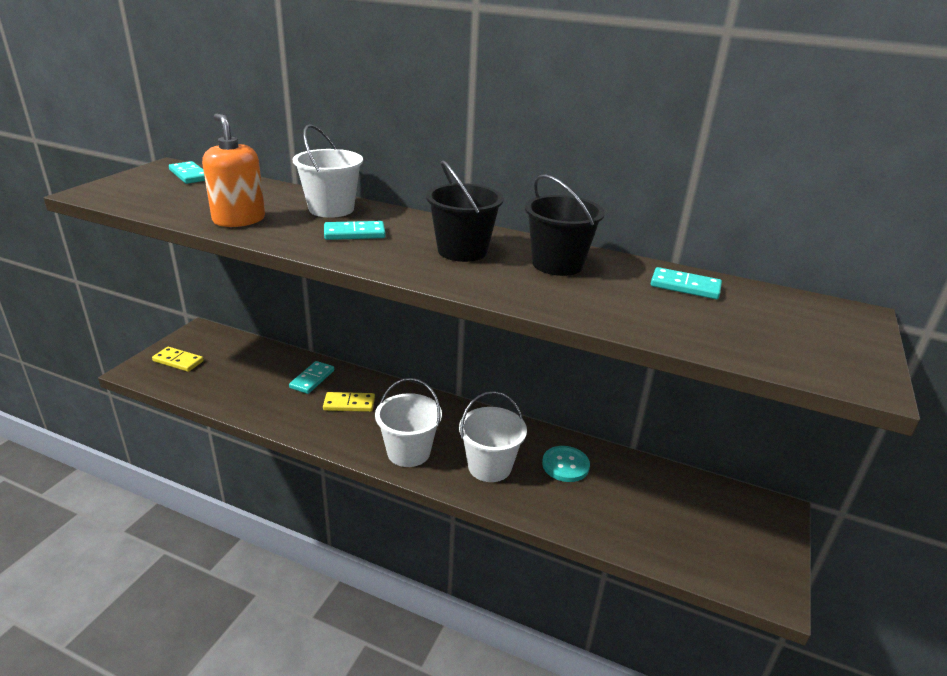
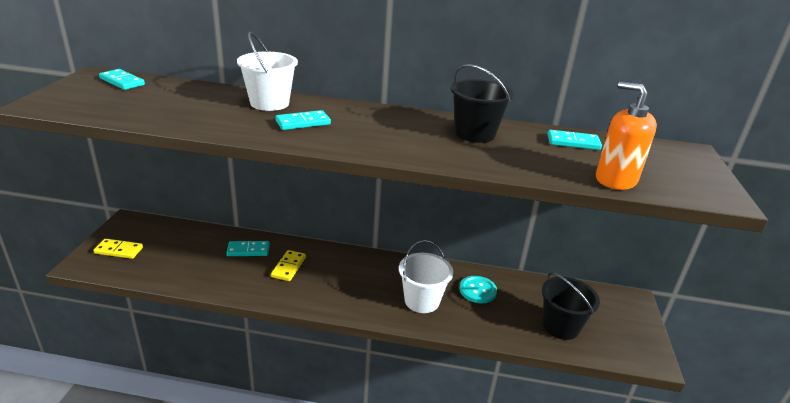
camera: 15 degrees left, 0 degrees up
(239, 220) = (195, 119): orange soap dispenser -> orange soap dispenser (615, 179)
(312, 379) = (248, 250): turquoise domino -> turquoise domino turned 75 degrees clockwise
(349, 404) = (289, 267): yellow domino -> yellow domino turned 60 degrees counterclockwise
(408, 452) = (354, 299): white bucket -> none
(462, 251) = (398, 129): black bucket -> black bucket (560, 326)

